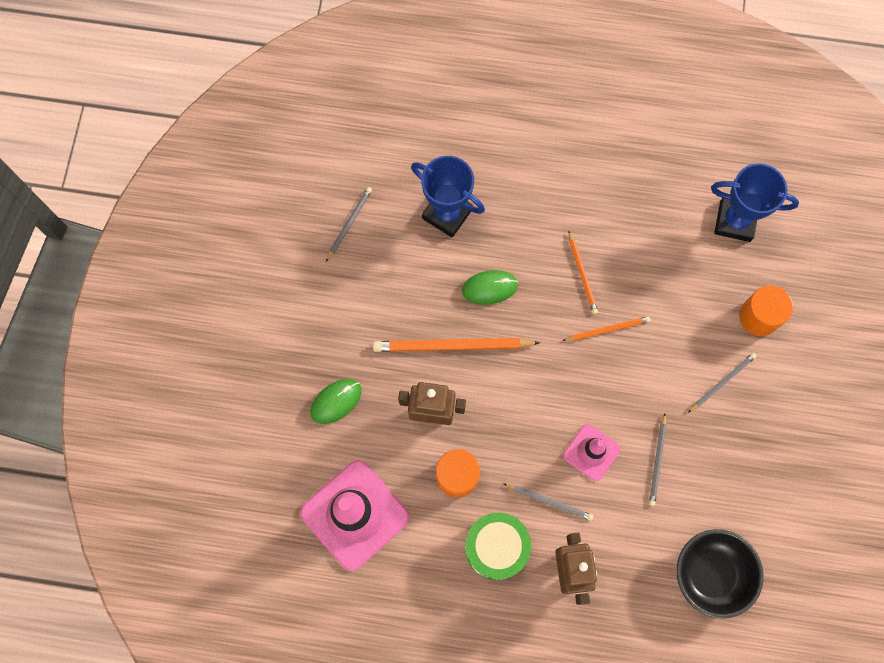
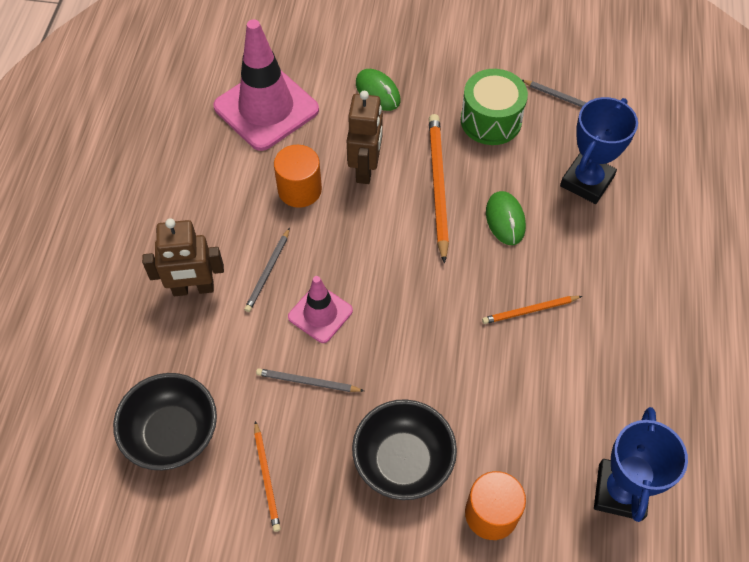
camera: 90 degrees right, 15 degrees down
(496, 547) = (224, 223): green drum -> green drum (491, 120)
(607, 329) = (464, 335): orange pencil -> orange pencil (267, 478)
(722, 382) = (403, 461): grey pencil -> black bowl

